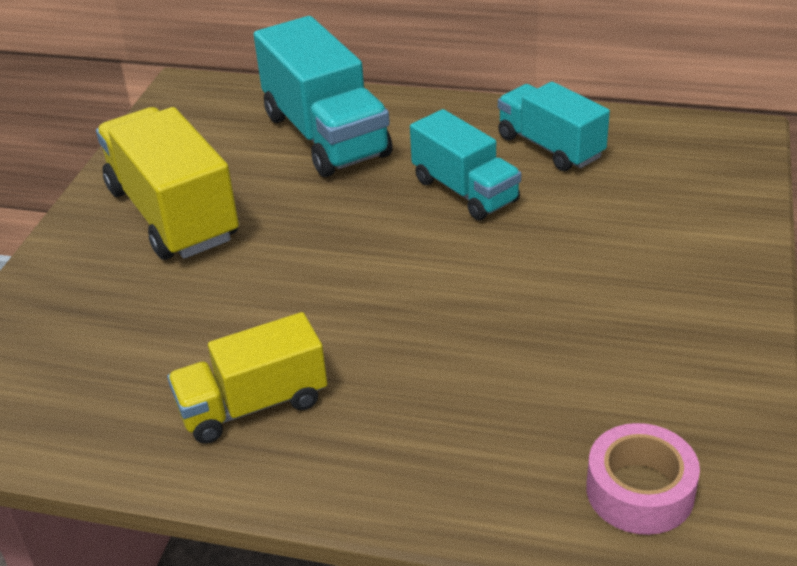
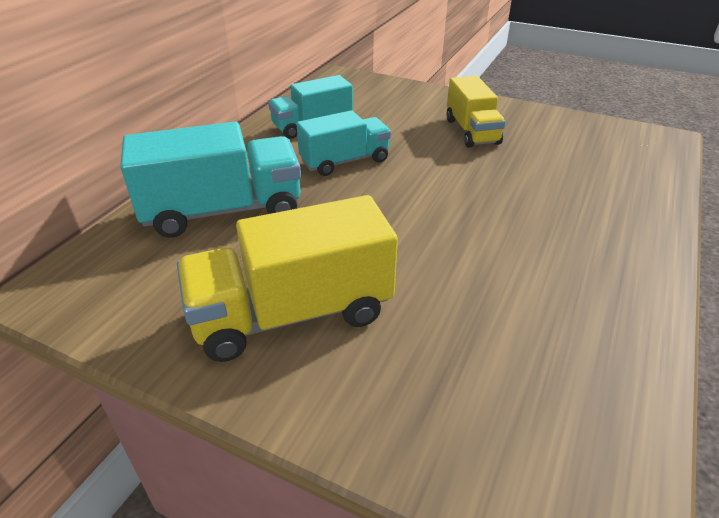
camera: 80 degrees left, 0 degrees up
(253, 405) = (574, 280): yellow truck -> yellow truck (471, 131)
(640, 491) = (632, 153): pink tape -> none

